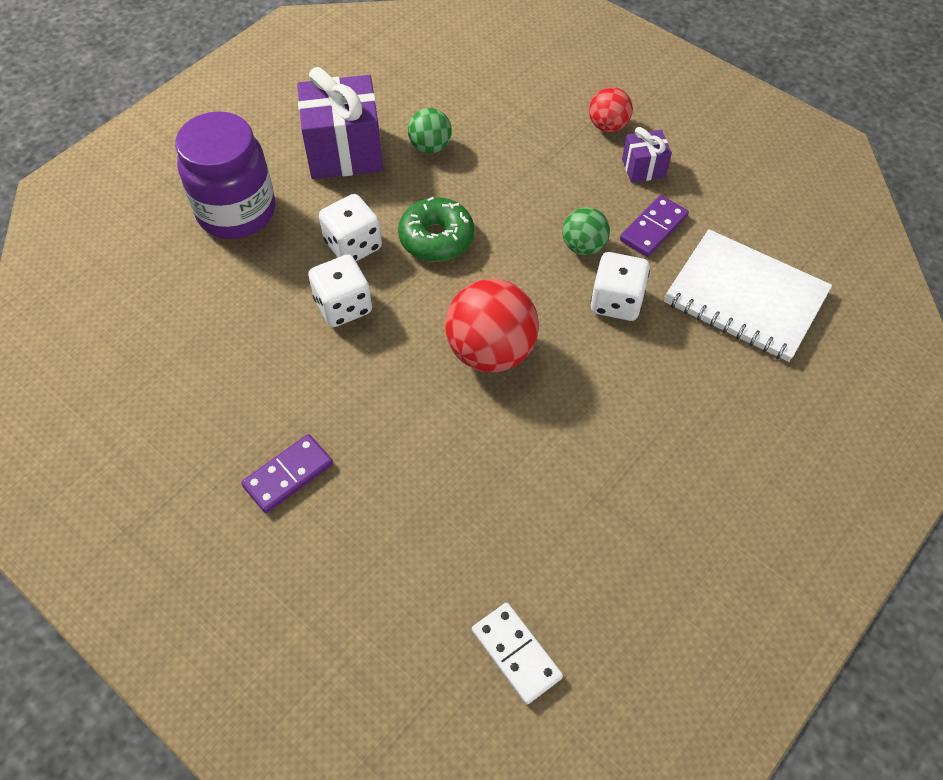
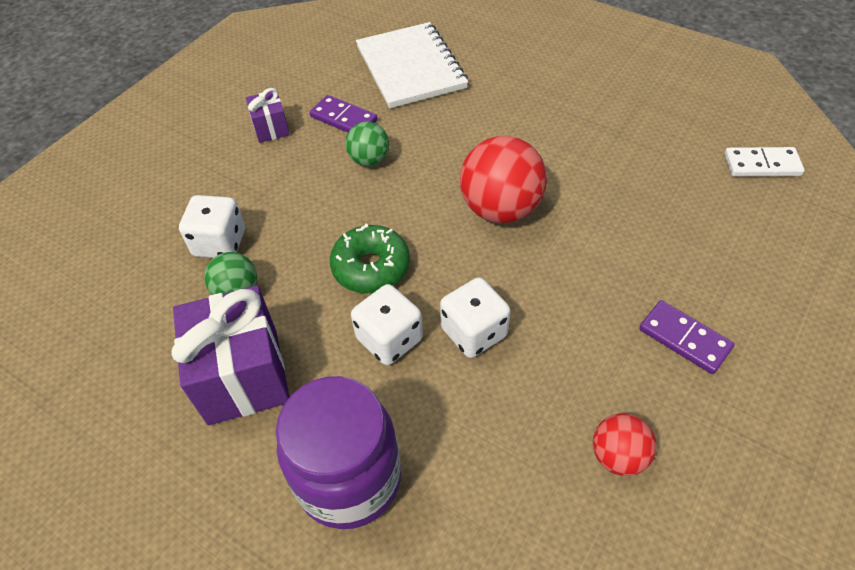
camera: 95 degrees left, 5 degrees down
(516, 654) = (762, 165): white domino -> white domino turned 45 degrees clockwise
(608, 126) = (214, 155): red ball -> red ball (618, 456)
(616, 302) = (428, 135): white dice -> white dice (220, 243)
(745, 297) = (410, 67): white notebook -> white notebook turned 45 degrees counterclockwise

